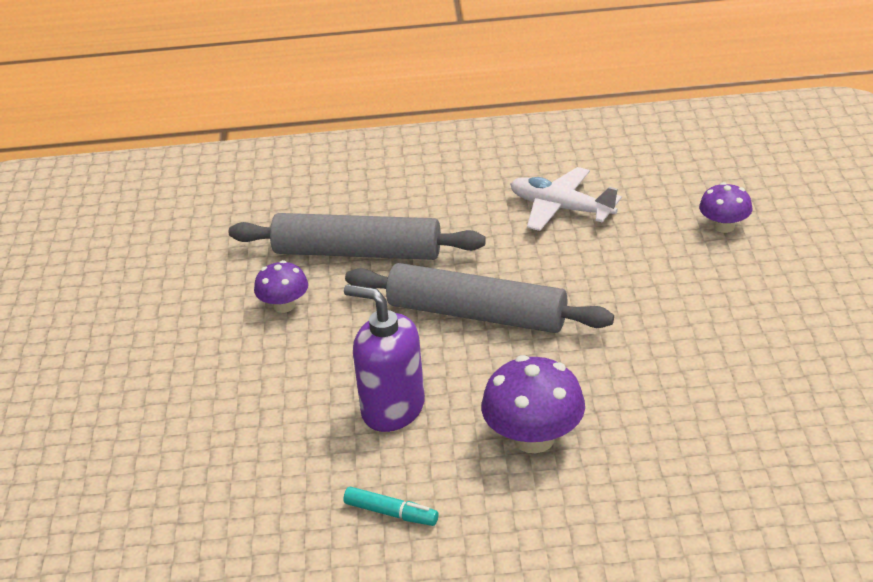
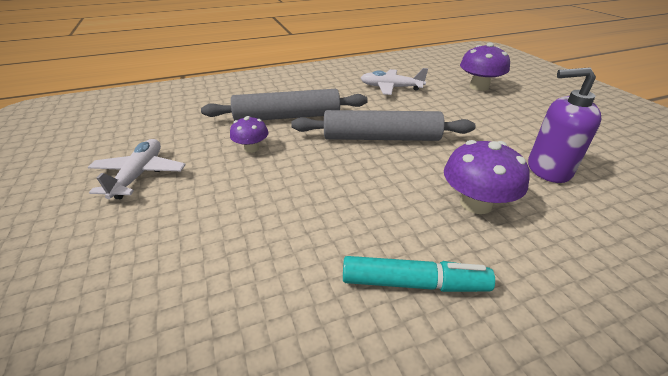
camera: 20 degrees left, 0 degrees up
(133, 327) = (139, 175): none -> white plane
(391, 513) = (413, 283): turquoise marker -> turquoise marker, size x1.63
(392, 409) = (362, 200): purple soap dispenser -> purple soap dispenser (548, 169)
(724, 226) = (479, 87): purple mushroom -> purple mushroom, size x1.65

